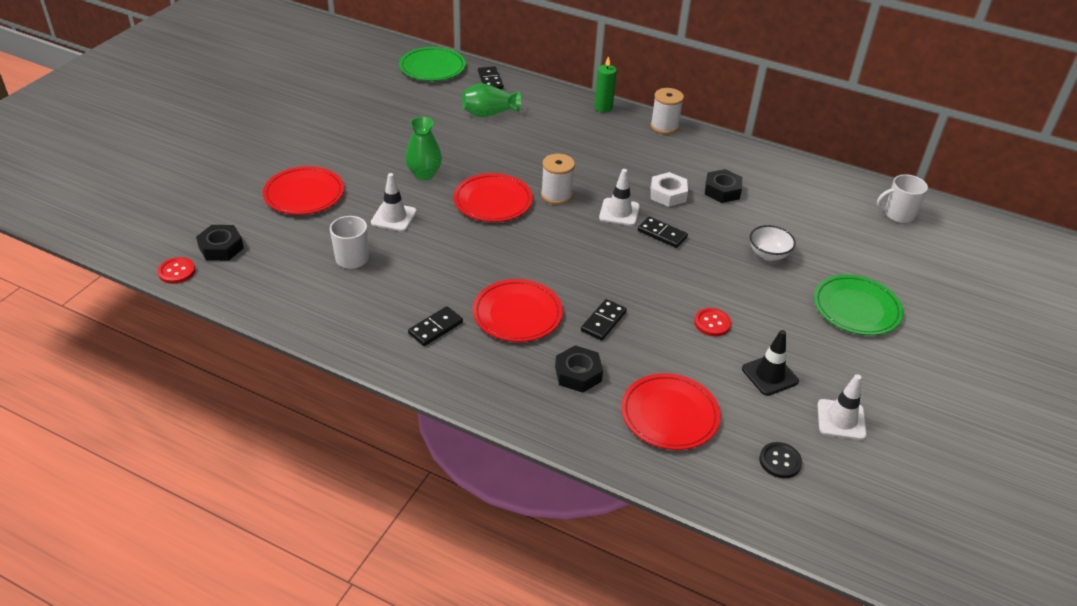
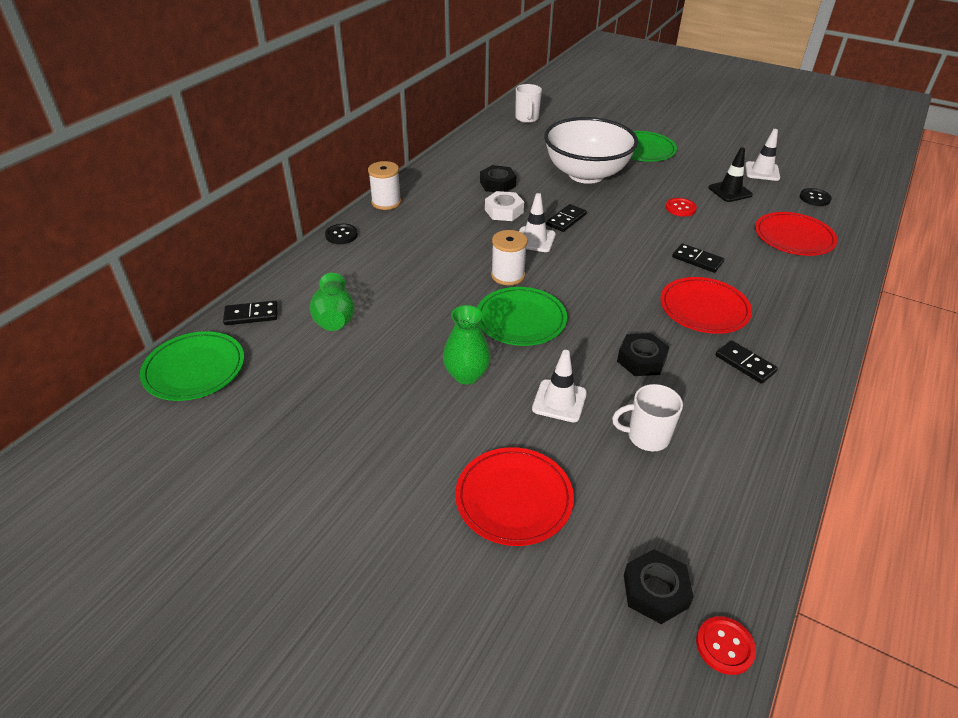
camera: 85 degrees left, 0 degrees up
(493, 201) = (521, 319): red plate -> green plate
(578, 374) = (769, 278): black nut -> black nut (641, 360)
(603, 108) = (341, 235): green candle -> black button
(768, 254) = (586, 174): white bowl -> white bowl, size x2.39

